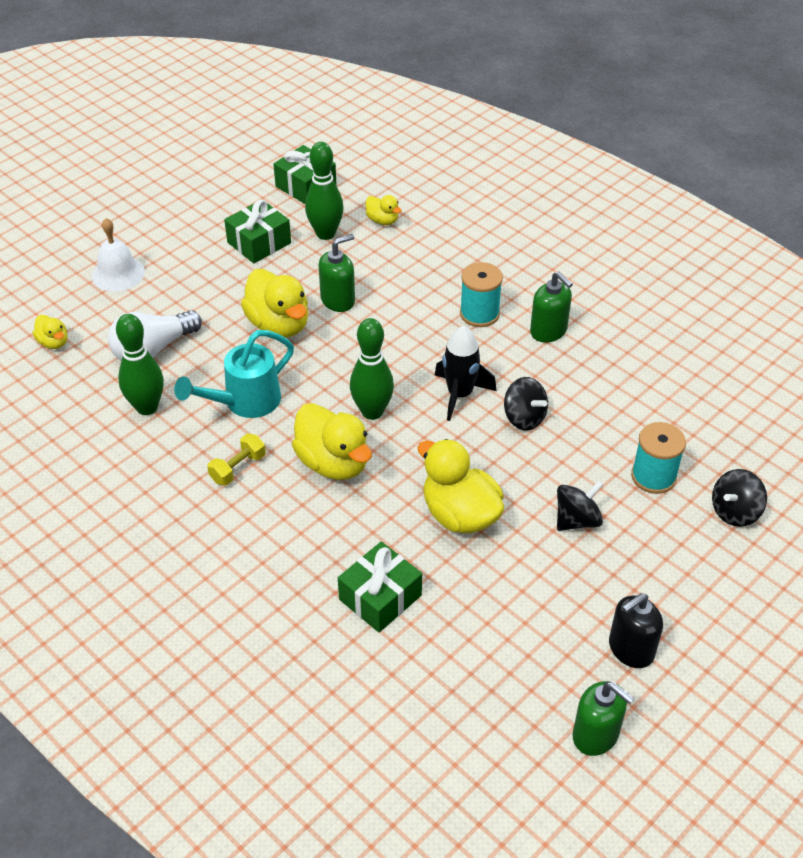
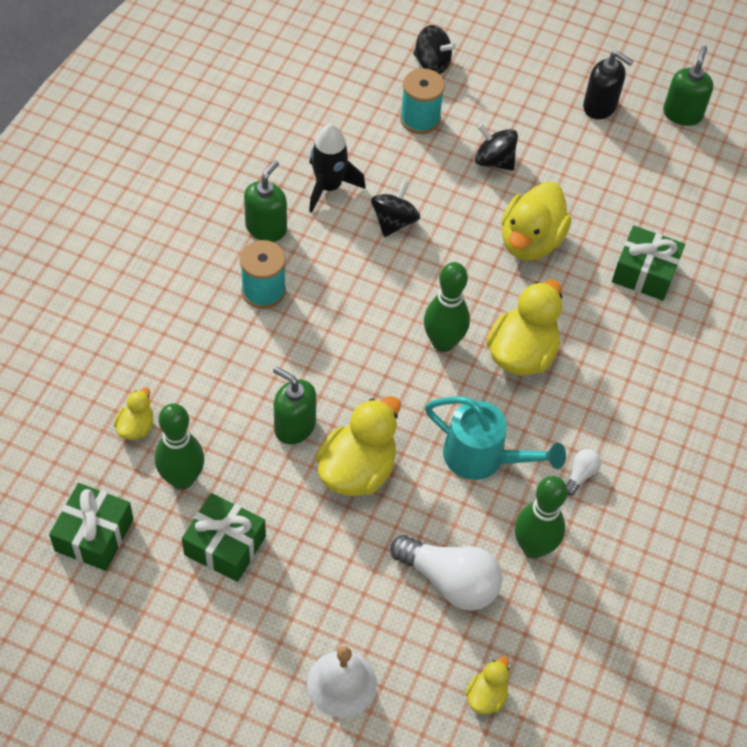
camera: 115 degrees left, 10 degrees up
(190, 461) = (580, 475): none -> white light bulb
(238, 468) = (568, 430): yellow dumbbell -> none
(460, 394) = (387, 278): black rocket -> black rocket (328, 187)

